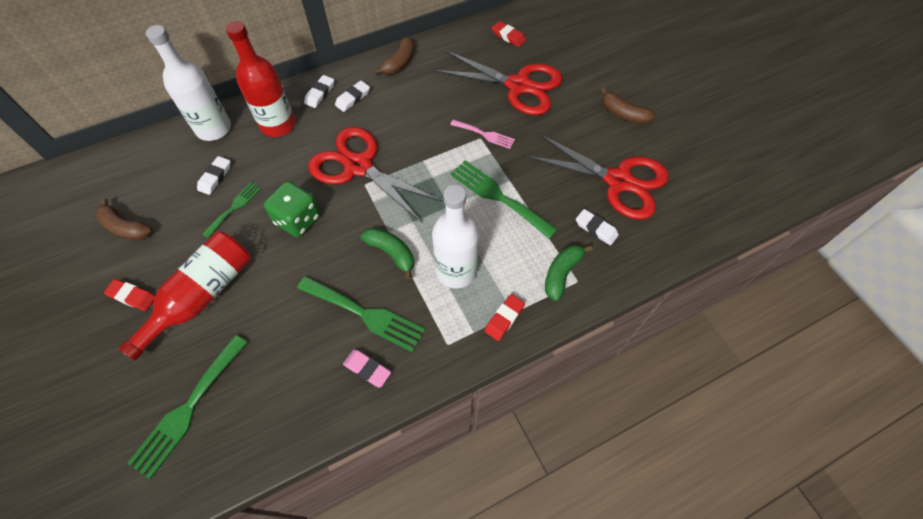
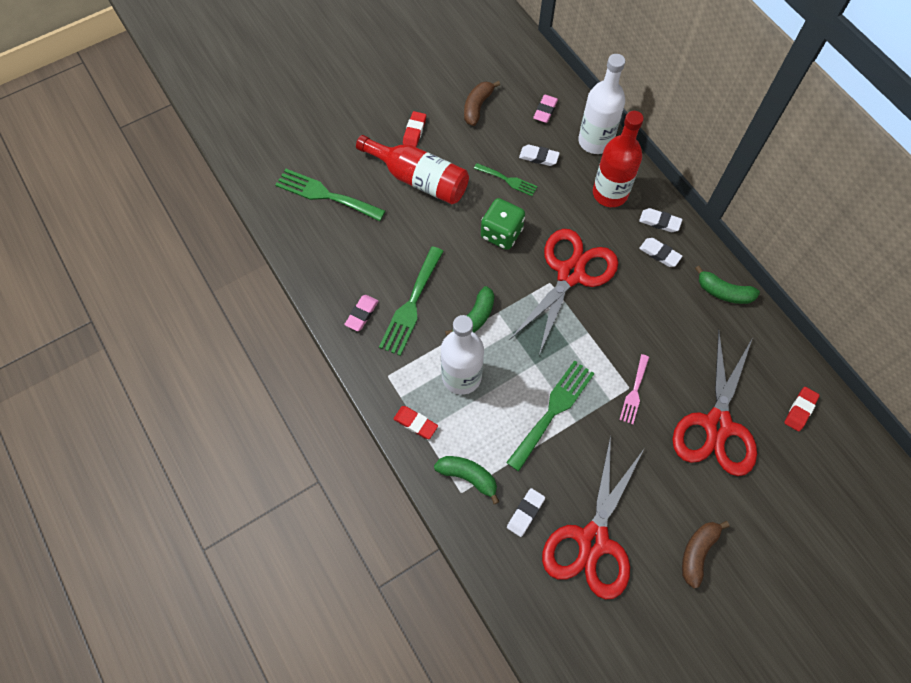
camera: 85 degrees right, 5 degrees up
(159, 165) = (545, 111): none -> pink eraser
(399, 63) = (723, 292): brown banana -> green banana

